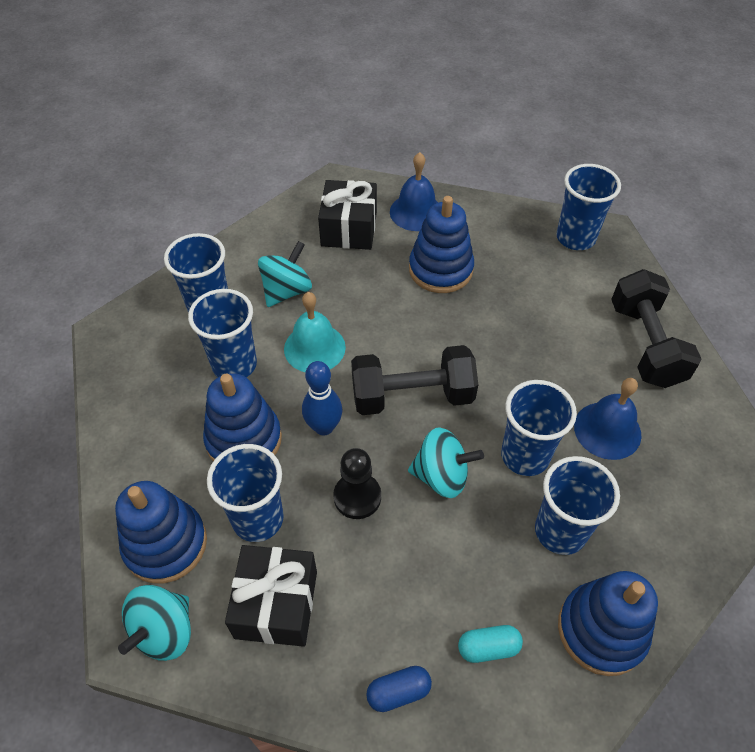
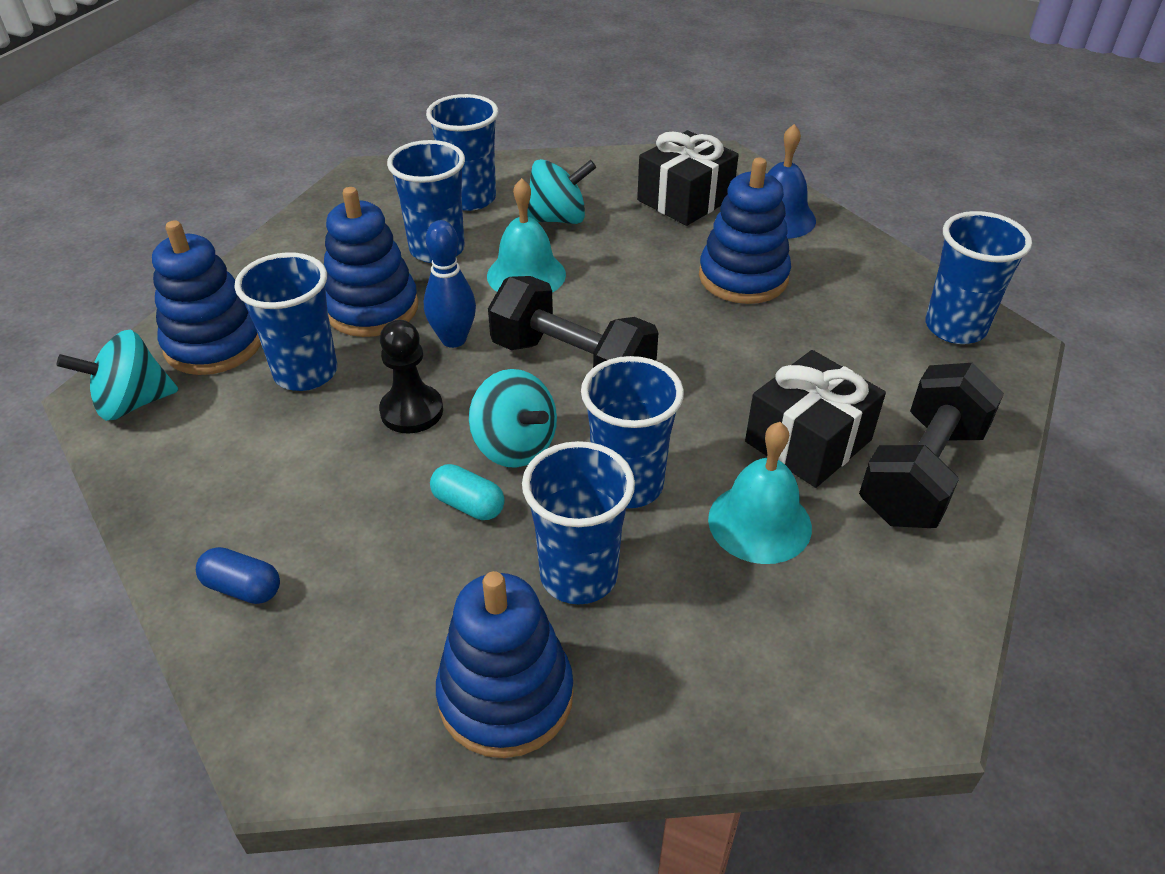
camera: 40 degrees right, 10 degrees down
(276, 604) = (236, 444): black gift -> black gift (808, 441)
(488, 647) = (369, 618): turquoise capsule -> turquoise capsule (468, 504)
(607, 430) = (759, 522): blue bell -> turquoise bell

